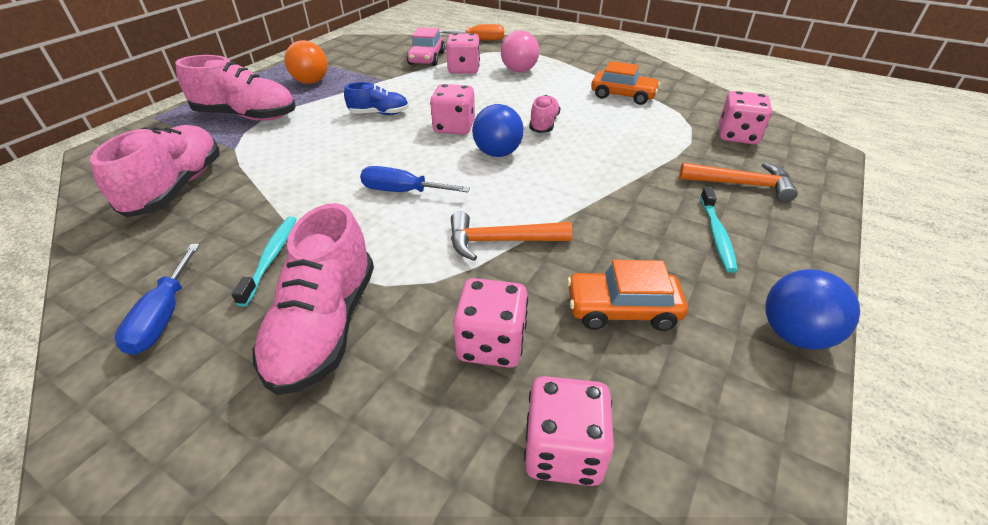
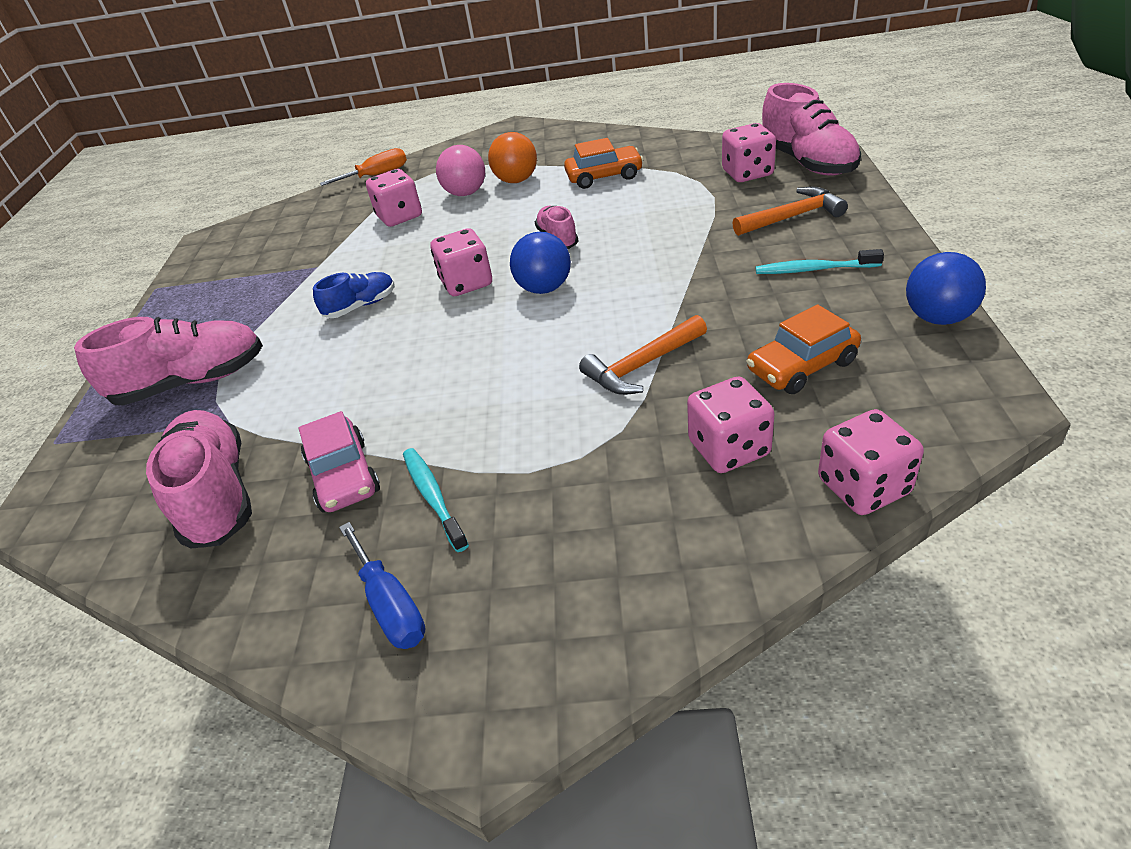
camera: 25 degrees left, 0 degrees up
(311, 82) = (223, 308): orange ball -> orange ball (516, 180)
(325, 326) = (567, 519): pink shoe -> pink shoe (807, 162)
(402, 191) = (491, 370): blue screwdriver -> none
(426, 58) = (338, 222): pink car -> pink car (344, 476)
(716, 234) = (814, 269): turquoise toothbrush -> turquoise toothbrush turned 120 degrees clockwise

